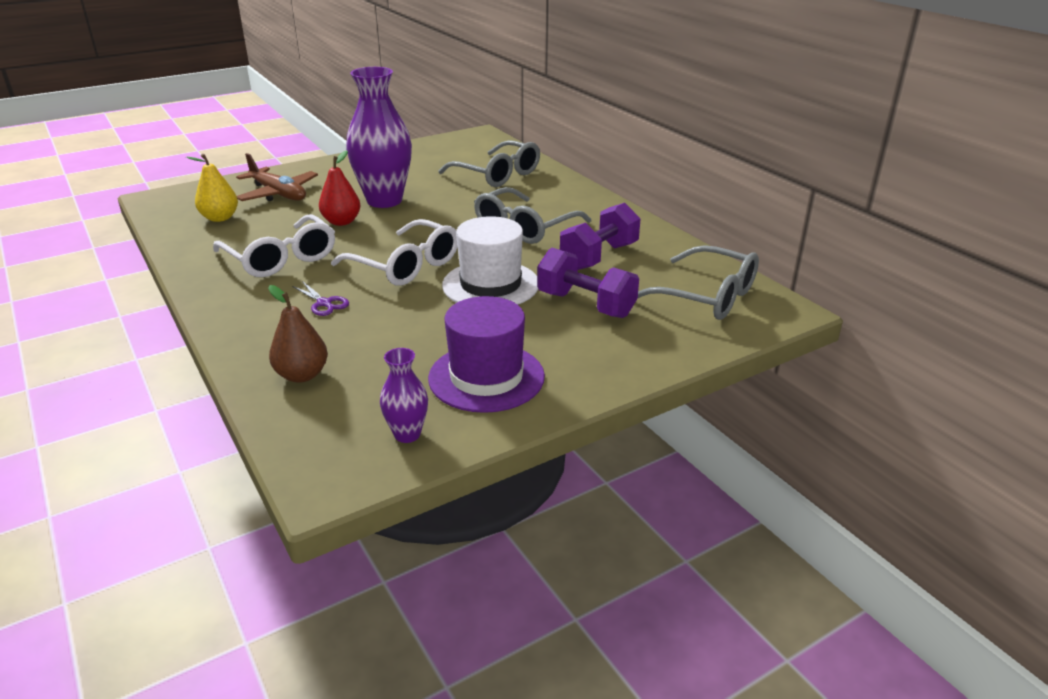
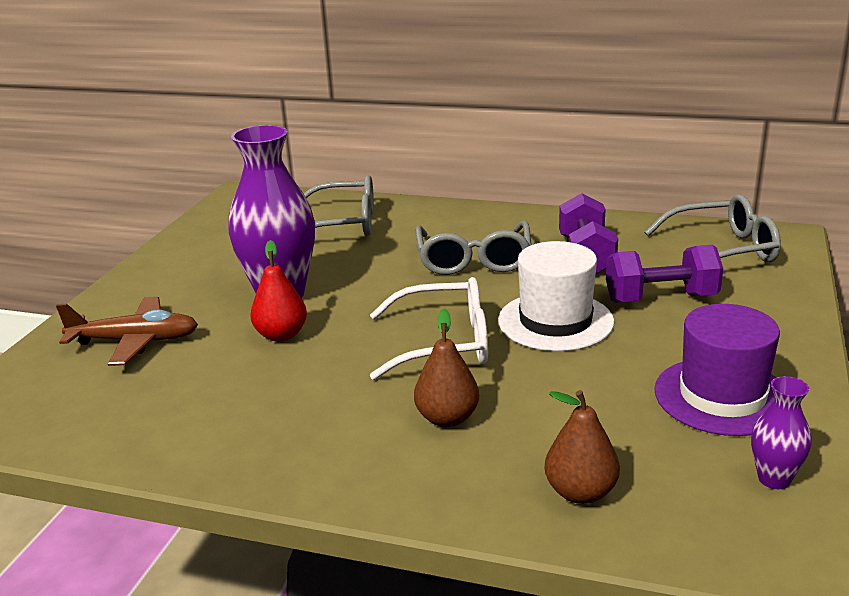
camera: 40 degrees left, 5 degrees down
(220, 218) = (117, 399): yellow pear -> none
(281, 258) = (297, 402): white glasses -> none
(324, 303) = (447, 418): purple scissors -> brown pear

